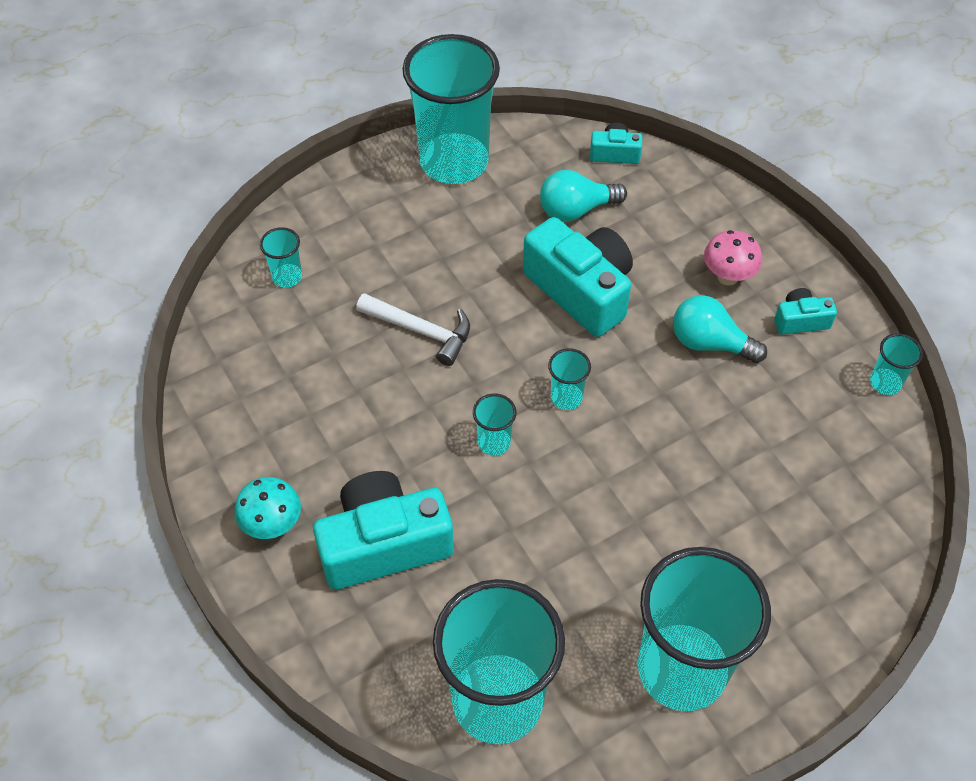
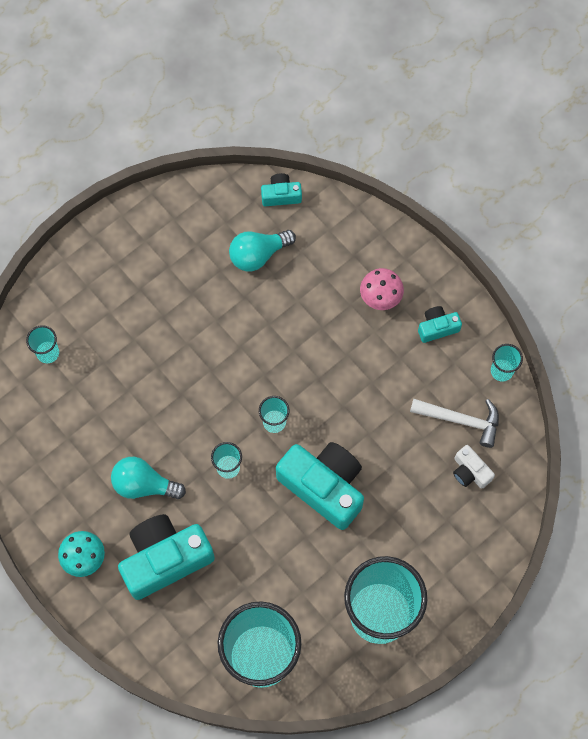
camera: 10 degrees left, 15 degrees up
(421, 331) = (158, 383): white hammer -> white hammer (460, 420)
(454, 161) = (155, 224): turquoise cup -> none
(581, 290) = (272, 328): turquoise camera -> turquoise camera (324, 486)
(709, 343) = (372, 358): turquoise light bulb -> turquoise light bulb (144, 484)
(833, 499) = (470, 471): none -> white camera

